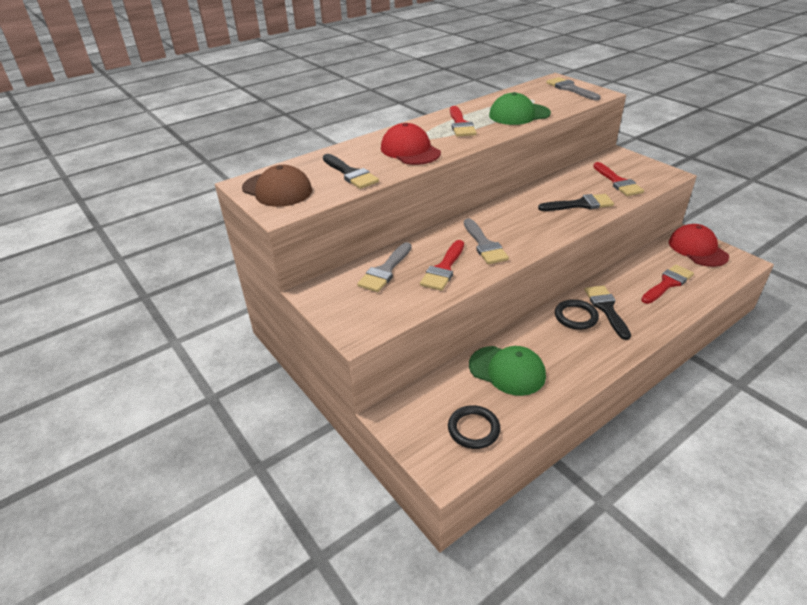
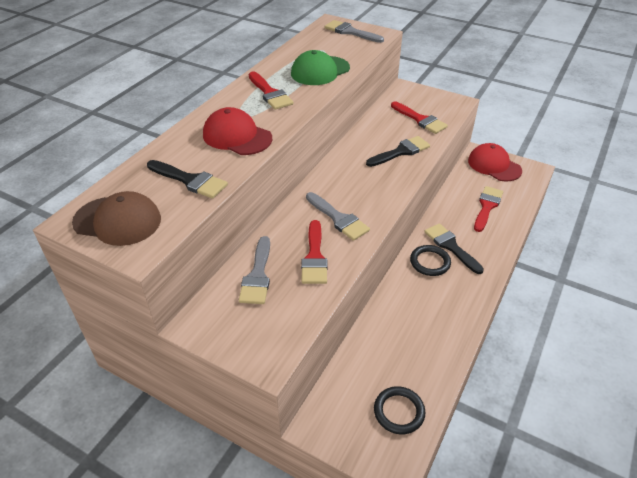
camera: 25 degrees left, 5 degrees up
(507, 370) = (398, 338): green cap -> none

